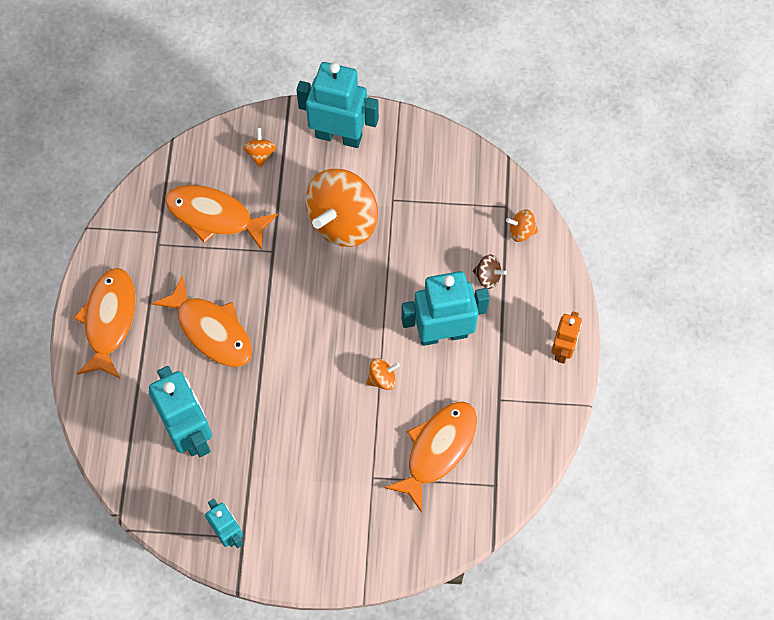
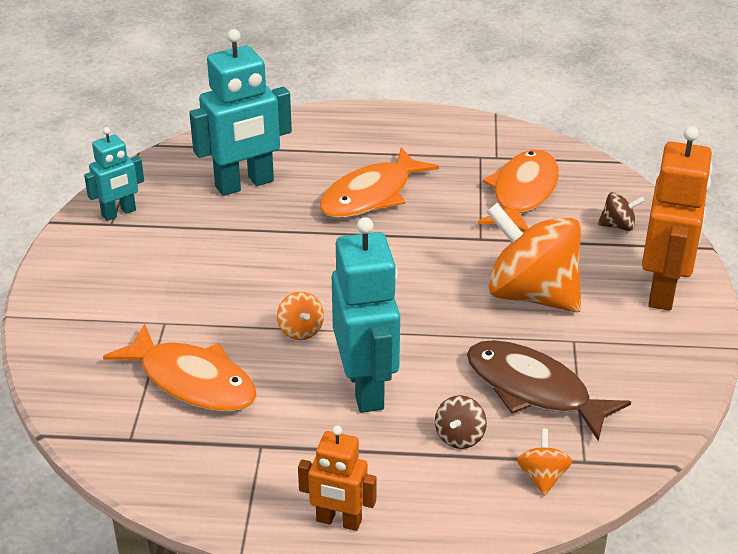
camera: 90 degrees right, 30 degrees down
(109, 320) = (382, 129): orange fish -> none
(260, 154) = (618, 226): orange spinning top -> brown spinning top
(339, 136) = (663, 290): turquoise robot -> orange robot
(443, 229) = (534, 390): none -> brown fish

